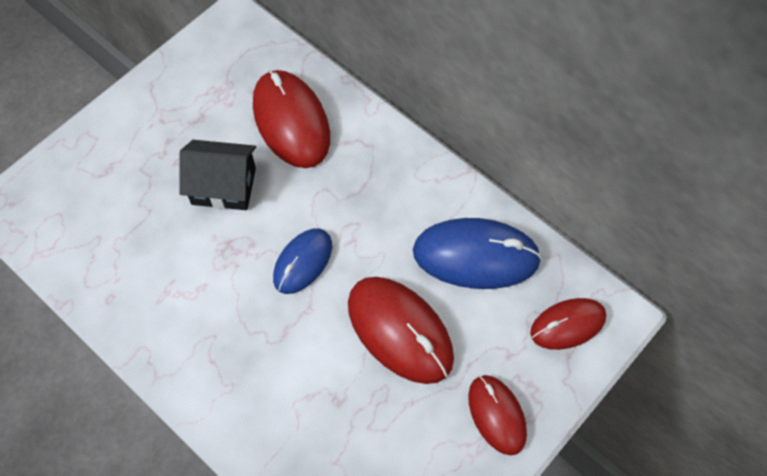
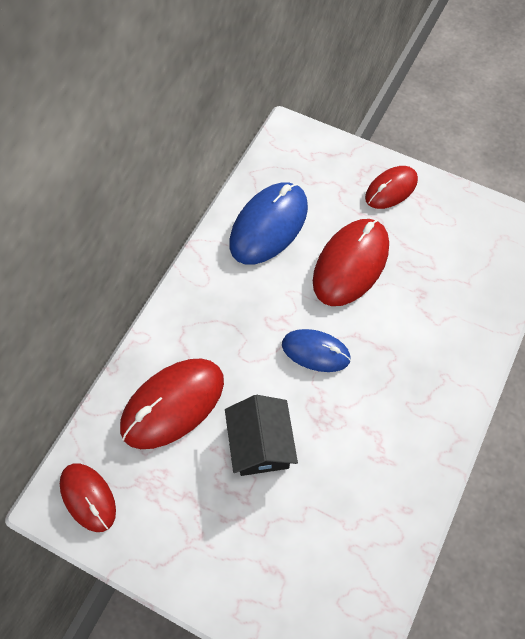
camera: 105 degrees left, 0 degrees up
(476, 255) = (268, 225): blue mouse -> blue mouse turned 45 degrees clockwise
(568, 325) = (306, 158): red mouse -> red mouse (88, 497)

